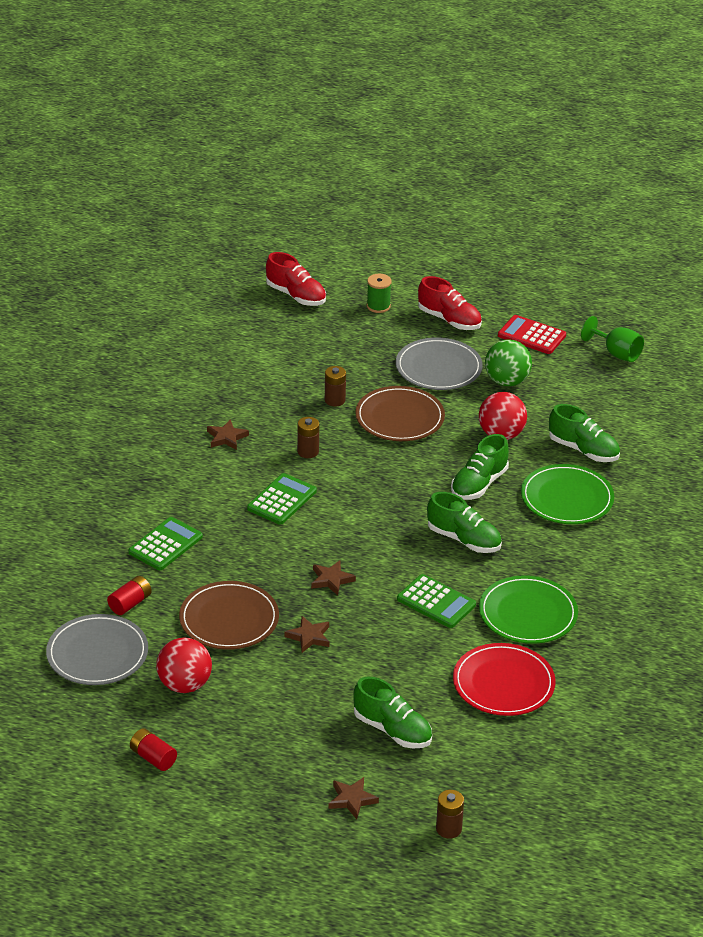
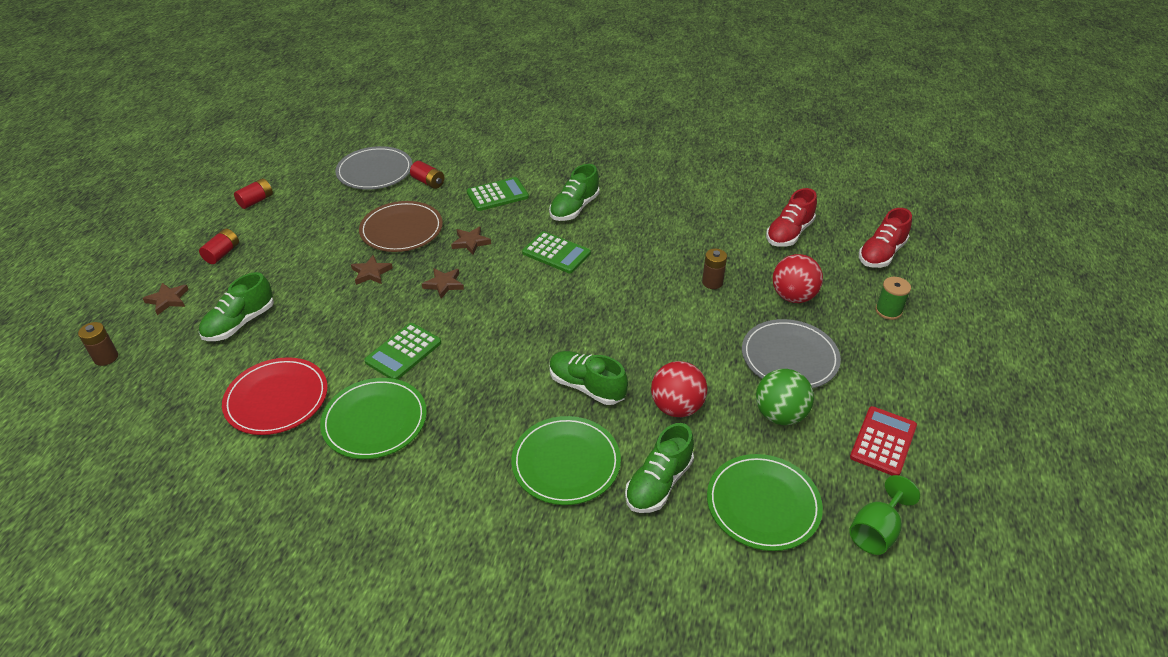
camera: 90 degrees right, 5 degrees up
(165, 544) = (497, 195): green calculator -> green calculator turned 60 degrees counterclockwise
(184, 685) = (330, 211): red ball -> red ball (793, 296)
(226, 437) = (642, 220): brown star -> brown star (470, 242)
(265, 769) = (222, 253): none -> red battery
(308, 452) = (628, 267): brown battery -> none
(399, 417) = (693, 327): brown plate -> none
(449, 320) = (886, 367): red shoe -> red shoe (789, 233)
(464, 539) = (496, 373): green shoe -> green shoe (574, 208)
(598, 401) = (763, 504): none -> green plate

